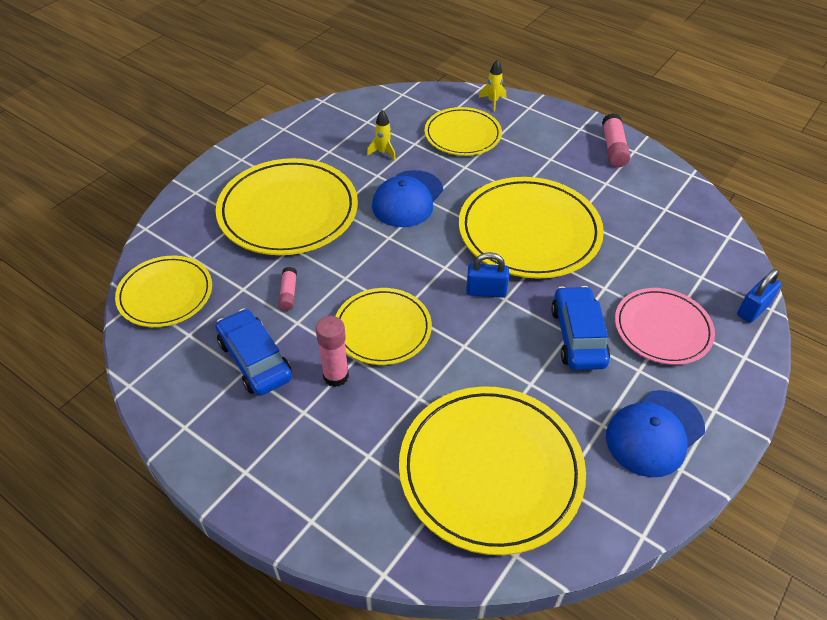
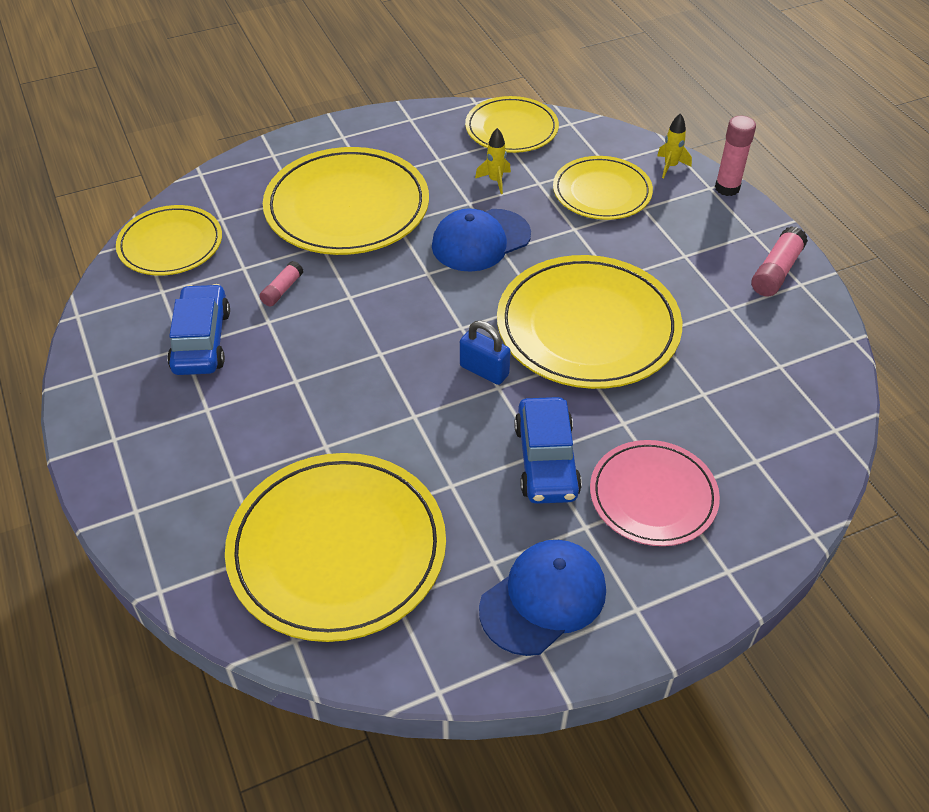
camera: 30 degrees right, 0 degrees up
(336, 376) = (263, 389): pink glue stick -> pink glue stick (727, 188)
(382, 329) = (345, 363): yellow plate -> yellow plate (511, 129)
(578, 336) = (546, 460): blue car -> blue car turned 150 degrees clockwise
(654, 433) = (543, 599): blue cap -> blue cap turned 150 degrees clockwise
(753, 309) = (788, 525): blue padlock -> none

